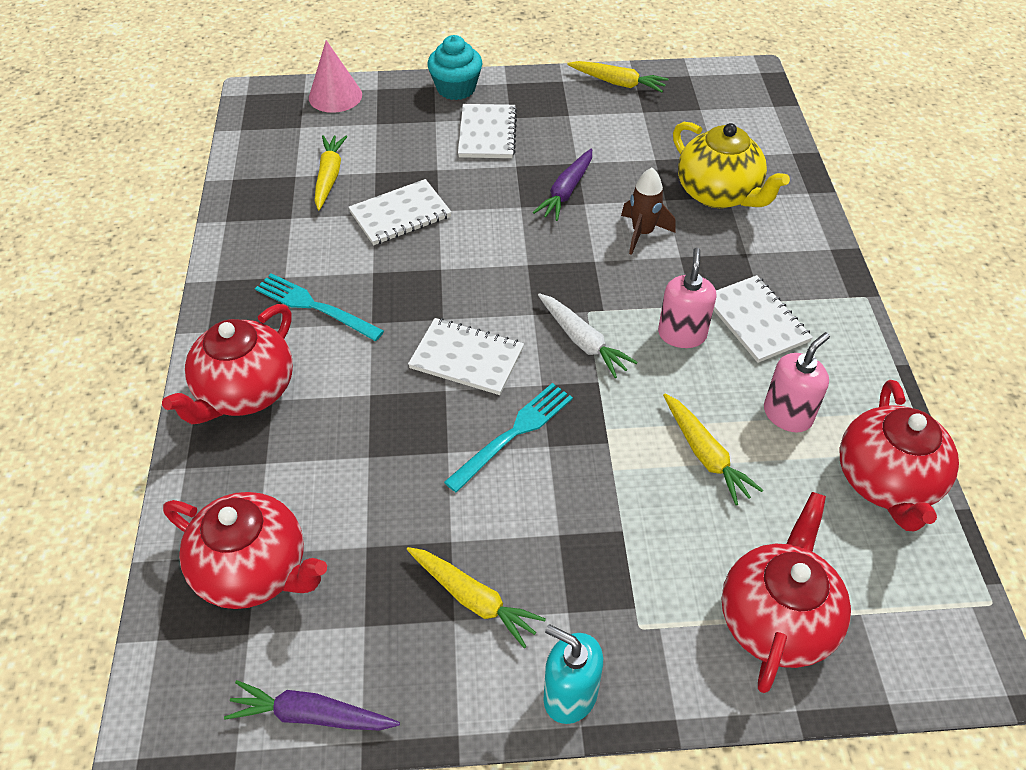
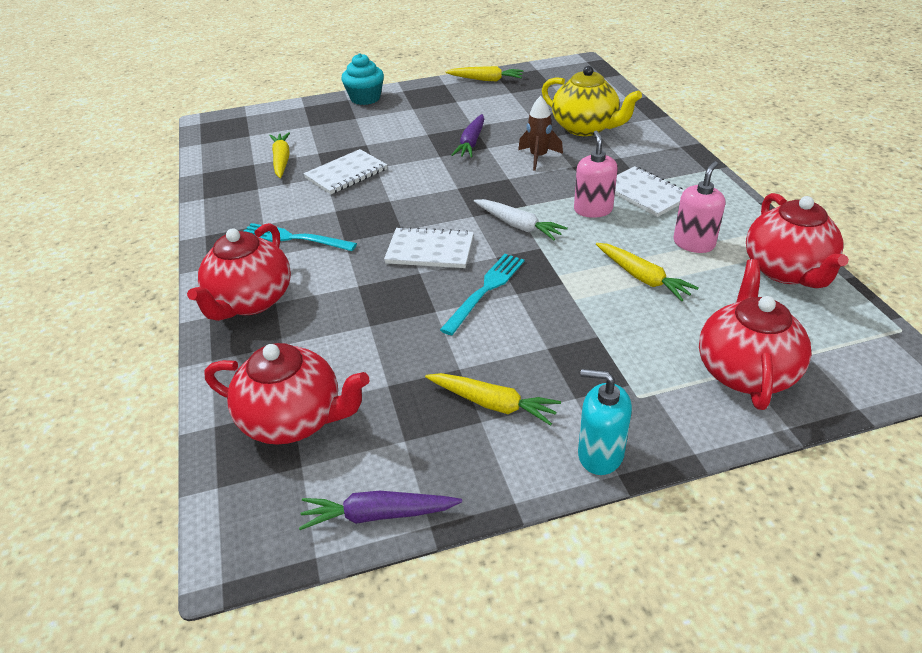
camera: 10 degrees left, 10 degrees down
(335, 96) = (272, 114): pink cone -> none
(487, 133) = (398, 119): white notebook -> none

